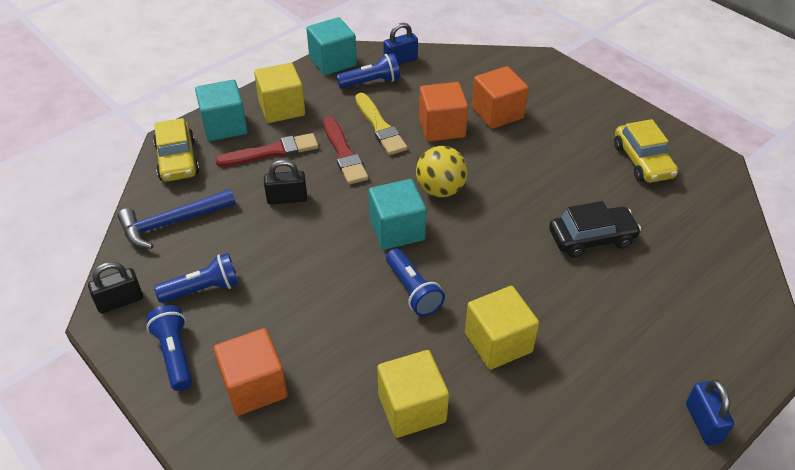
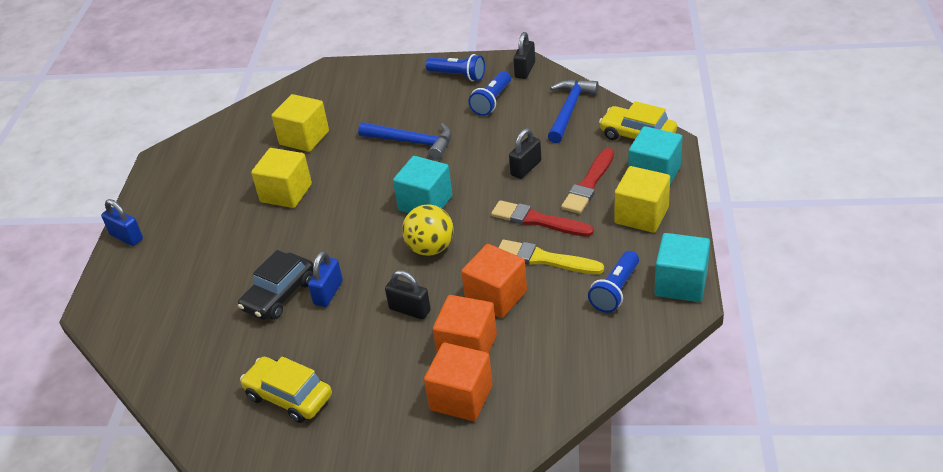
camera: 140 degrees right, 5 degrees down
(254, 386) = (398, 93): orange cube -> orange cube (461, 397)
(327, 303) = (412, 142): none -> blue hammer
(400, 60) = (628, 333): blue padlock -> blue padlock (328, 293)
(412, 291) = (369, 181): blue flashlight -> none
(506, 158) = (409, 310): none -> black padlock

